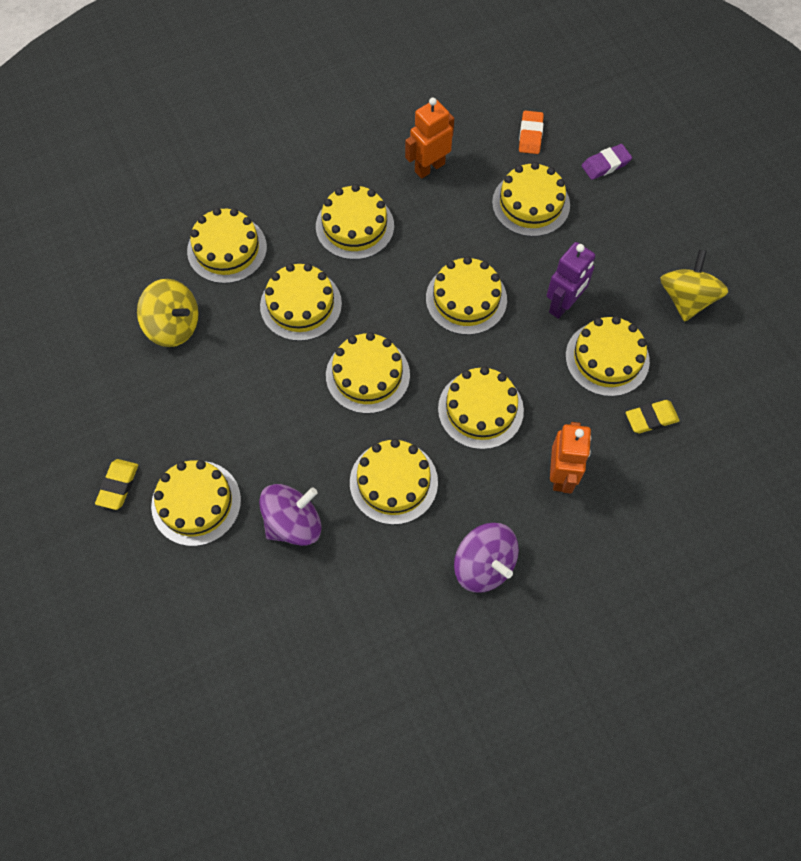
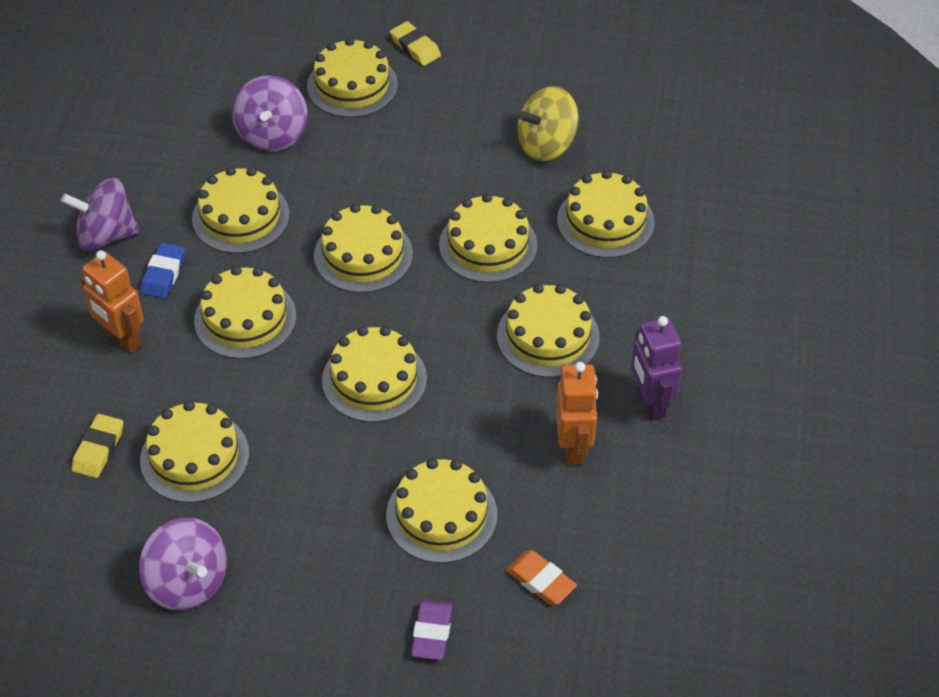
camera: 125 degrees right, 15 degrees down
(486, 493) = (163, 274): none -> blue eraser
(563, 305) = (289, 459): purple robot -> purple robot (650, 403)
(686, 299) = (188, 582): yellow spinning top -> purple spinning top

